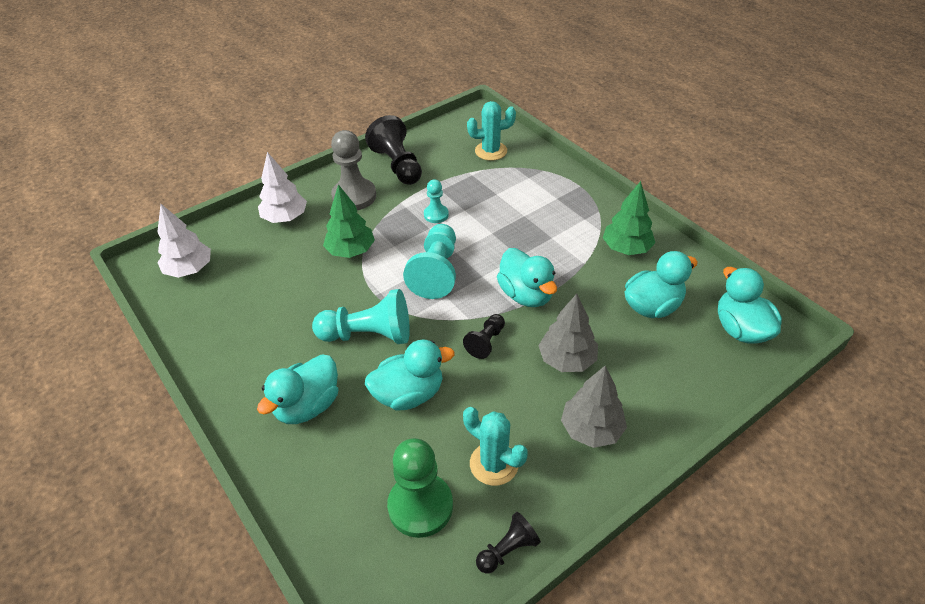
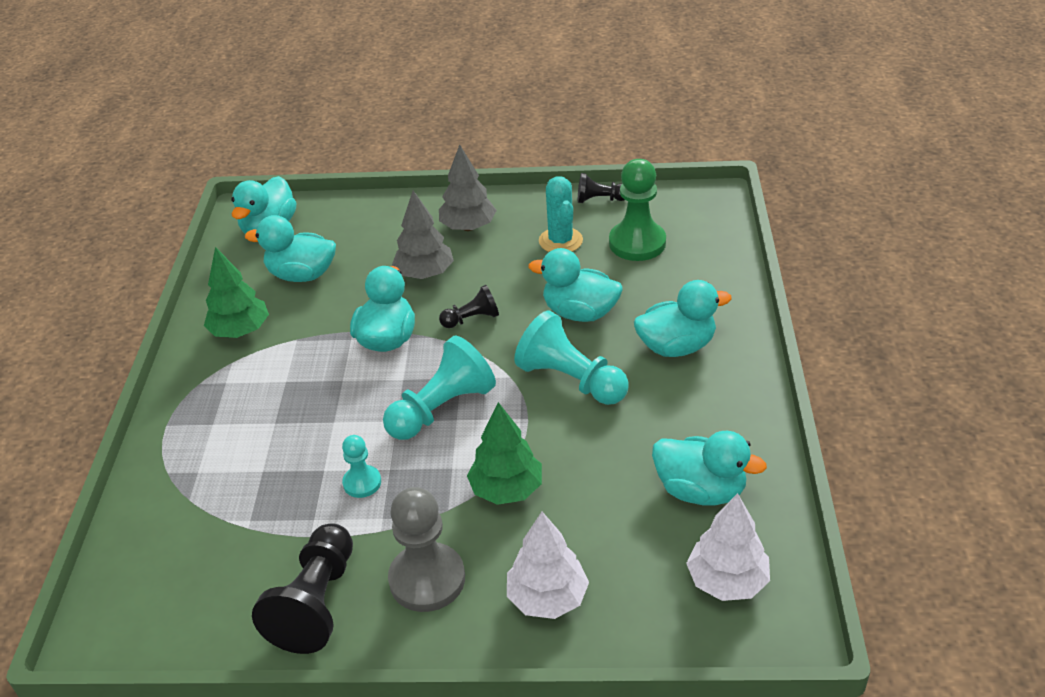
camera: 140 degrees left, 5 degrees down
(229, 308) = (700, 490): none -> turquoise duck
(491, 151) = (177, 546): turquoise cactus -> none

